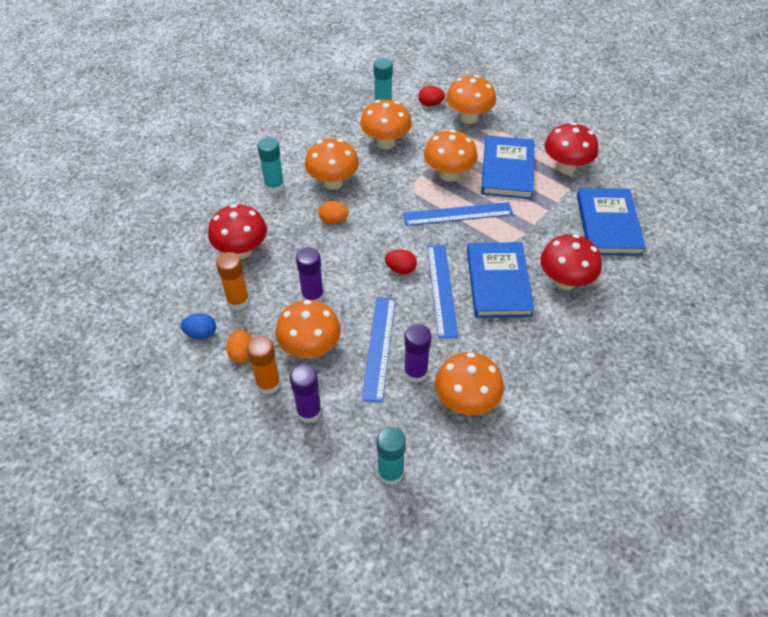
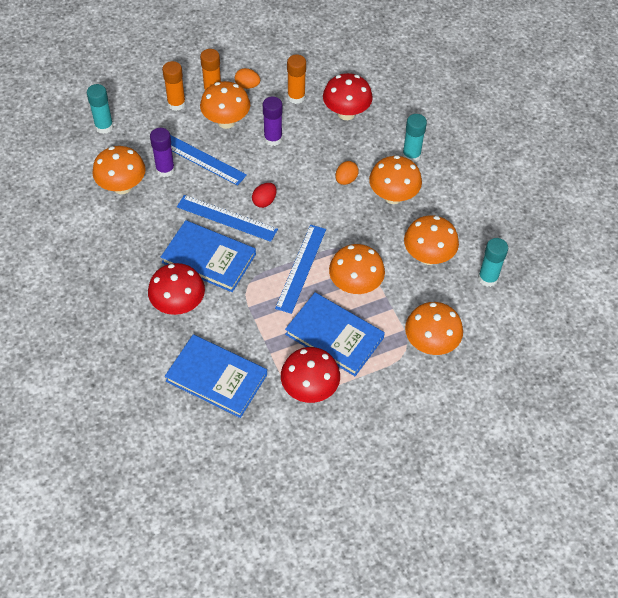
camera: 115 degrees right, 5 degrees up
(201, 334) = (279, 70): blue egg -> none
(309, 412) = (176, 104): purple glue stick -> orange glue stick
(430, 104) = (470, 320): red egg -> none

